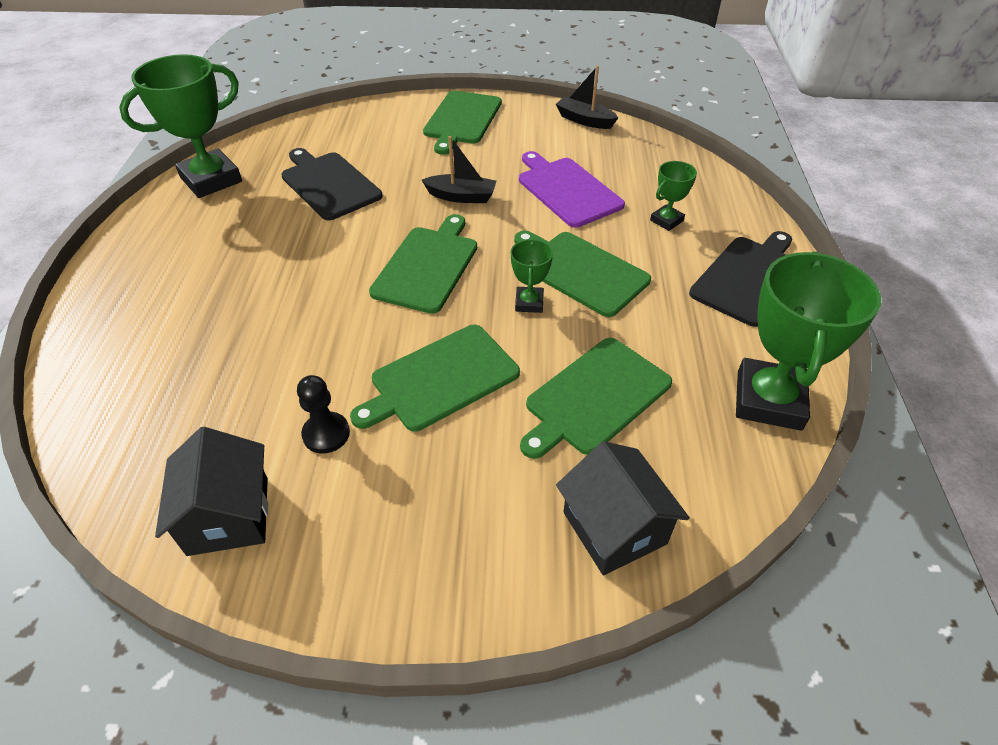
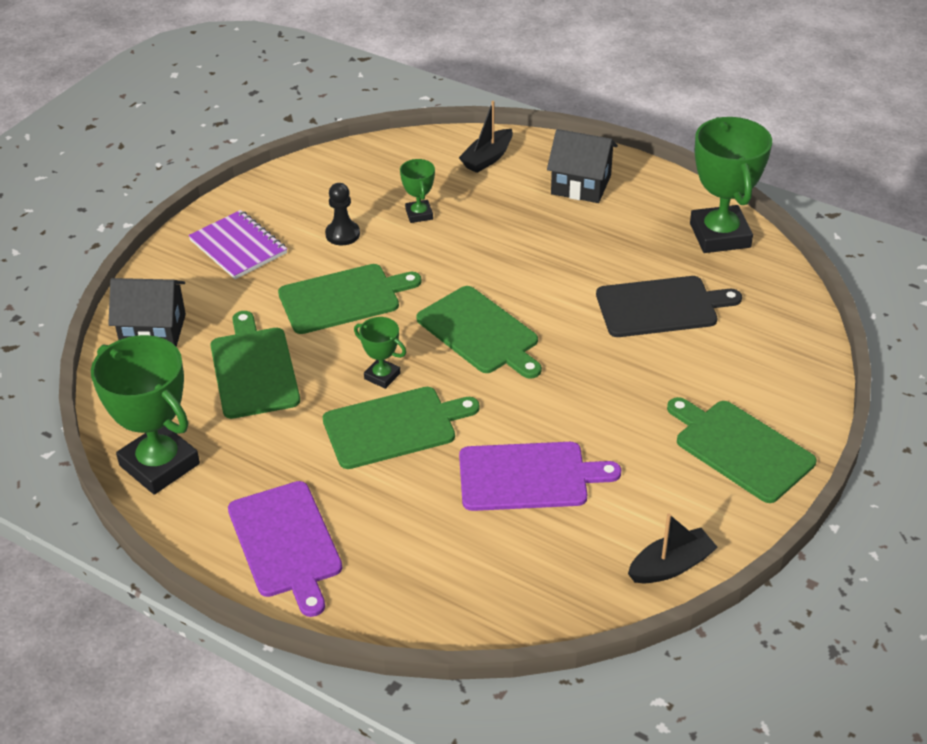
camera: 120 degrees right, 5 degrees down
(228, 516) = (316, 186): black house -> black house (581, 185)
(405, 532) = (238, 247): none -> purple notebook
(440, 379) = (343, 298): green cutting board -> green cutting board turned 75 degrees clockwise
(461, 196) = (574, 391): black boat -> black boat (487, 158)
(666, 221) = (416, 530): green trophy -> green trophy (419, 214)
(749, 278) = (286, 543): black cutting board -> purple cutting board

